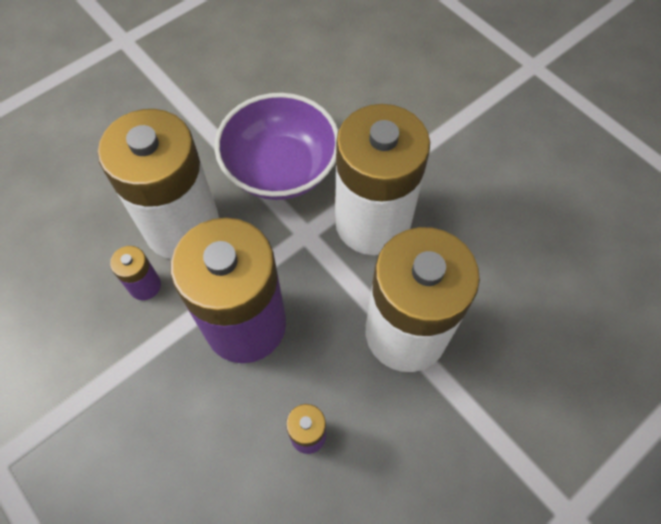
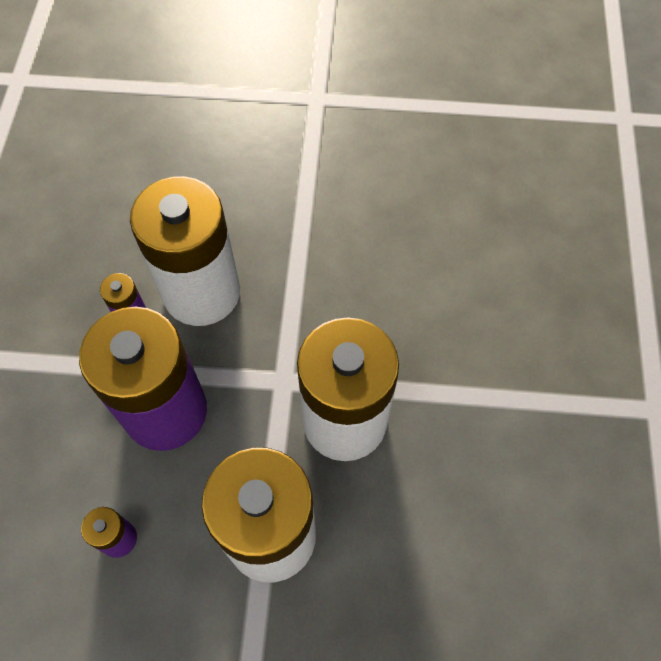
camera: 45 degrees right, 0 degrees up
(280, 169) = (321, 309): purple bowl -> none

